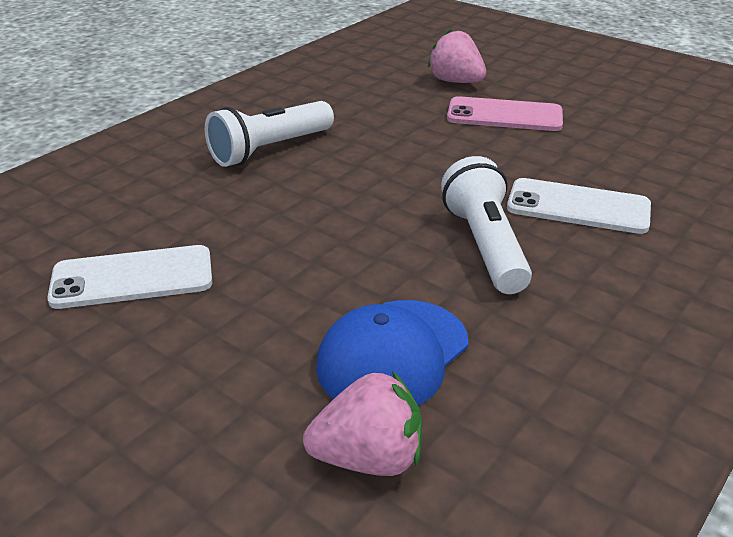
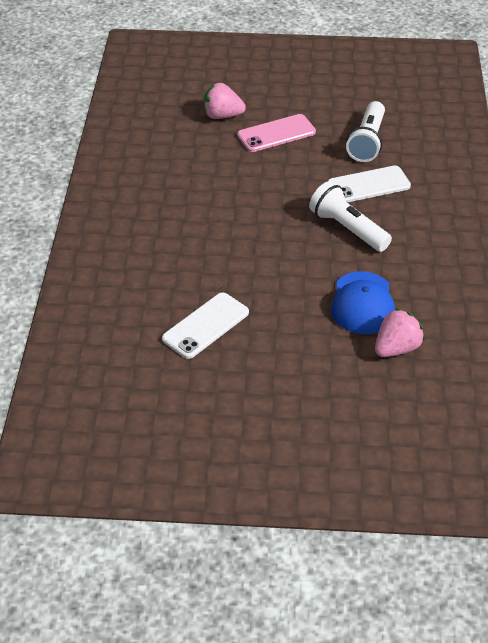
camera: 35 degrees left, 10 degrees up
(269, 150) = (174, 217): white flashlight -> white flashlight (367, 142)

